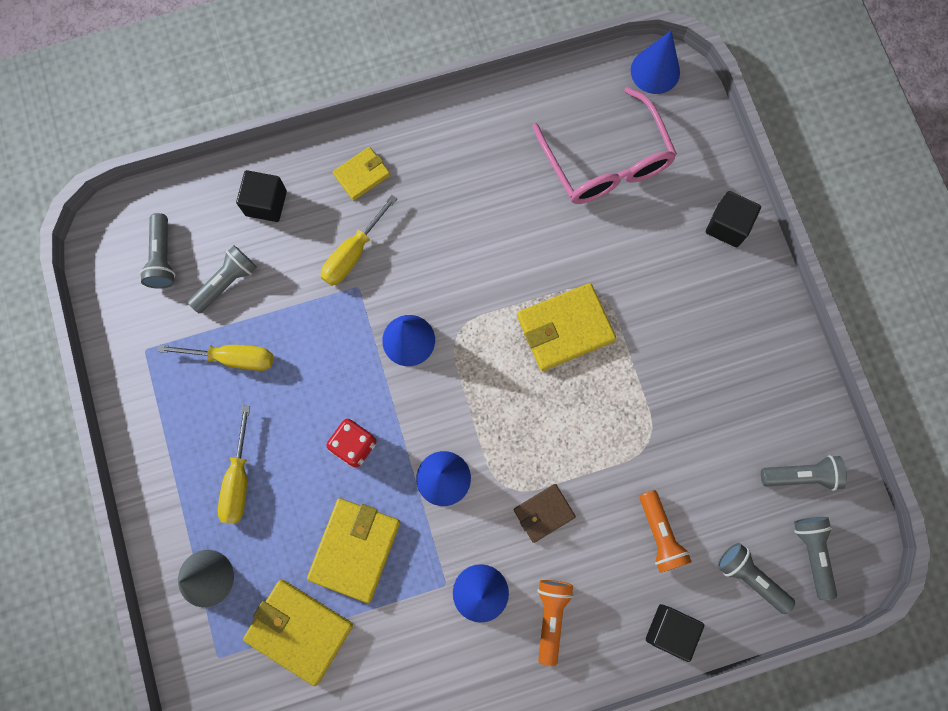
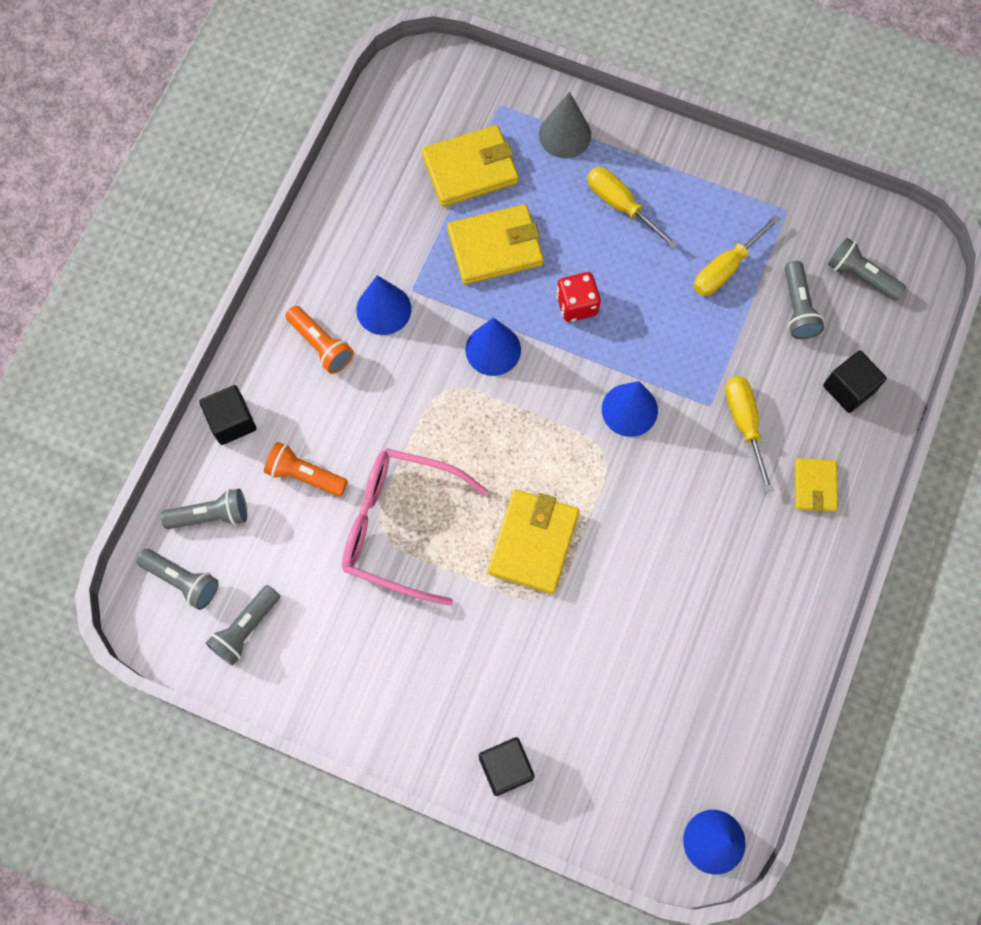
camera: 130 degrees right, 5 degrees down
(355, 549) = (495, 247): yellow wallet -> yellow wallet turned 75 degrees counterclockwise
(543, 513) = (400, 401): brown wallet -> none
(606, 162) = (657, 711): pink glasses -> pink glasses (400, 526)

